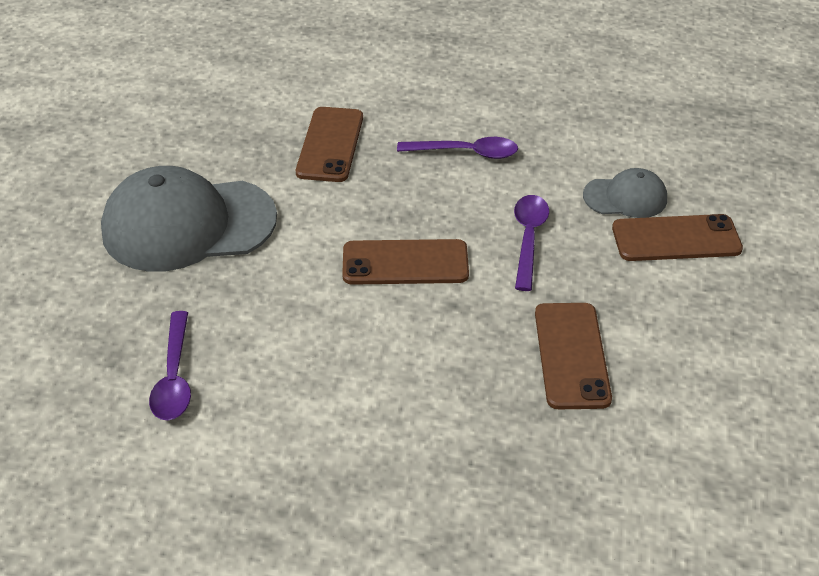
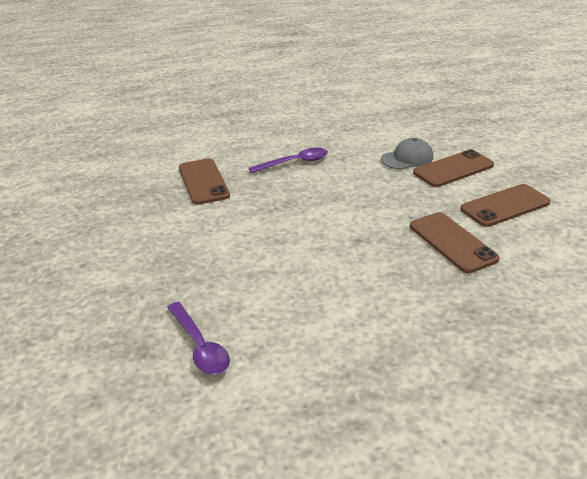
camera: 25 degrees left, 10 degrees down
(188, 224) = (137, 252): grey cap -> none
(405, 263) = (307, 228): brown phone -> brown phone (505, 206)
(528, 238) = (371, 193): purple spoon -> none

